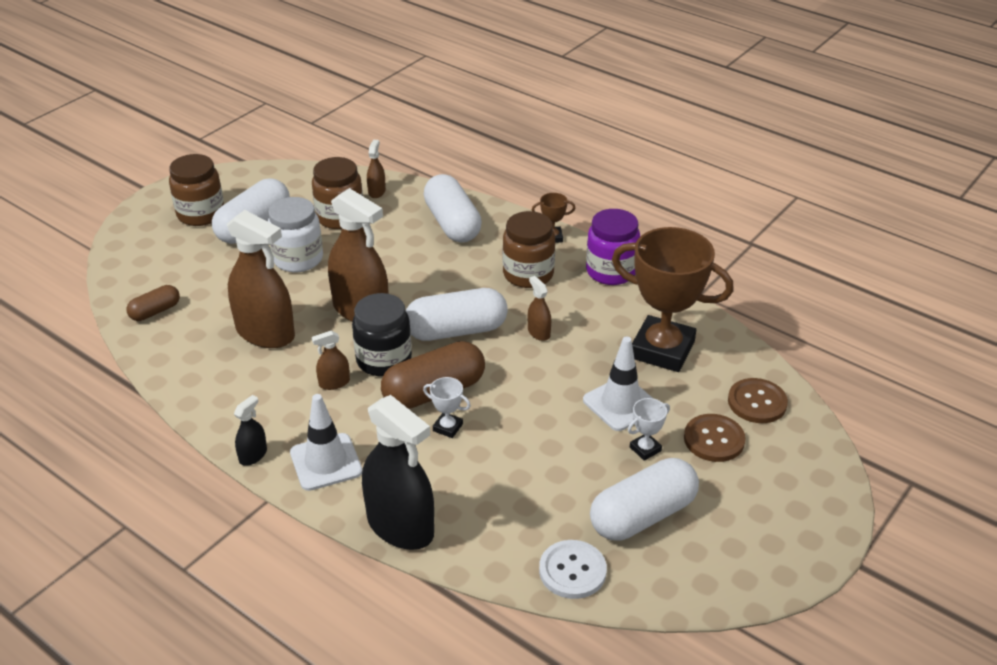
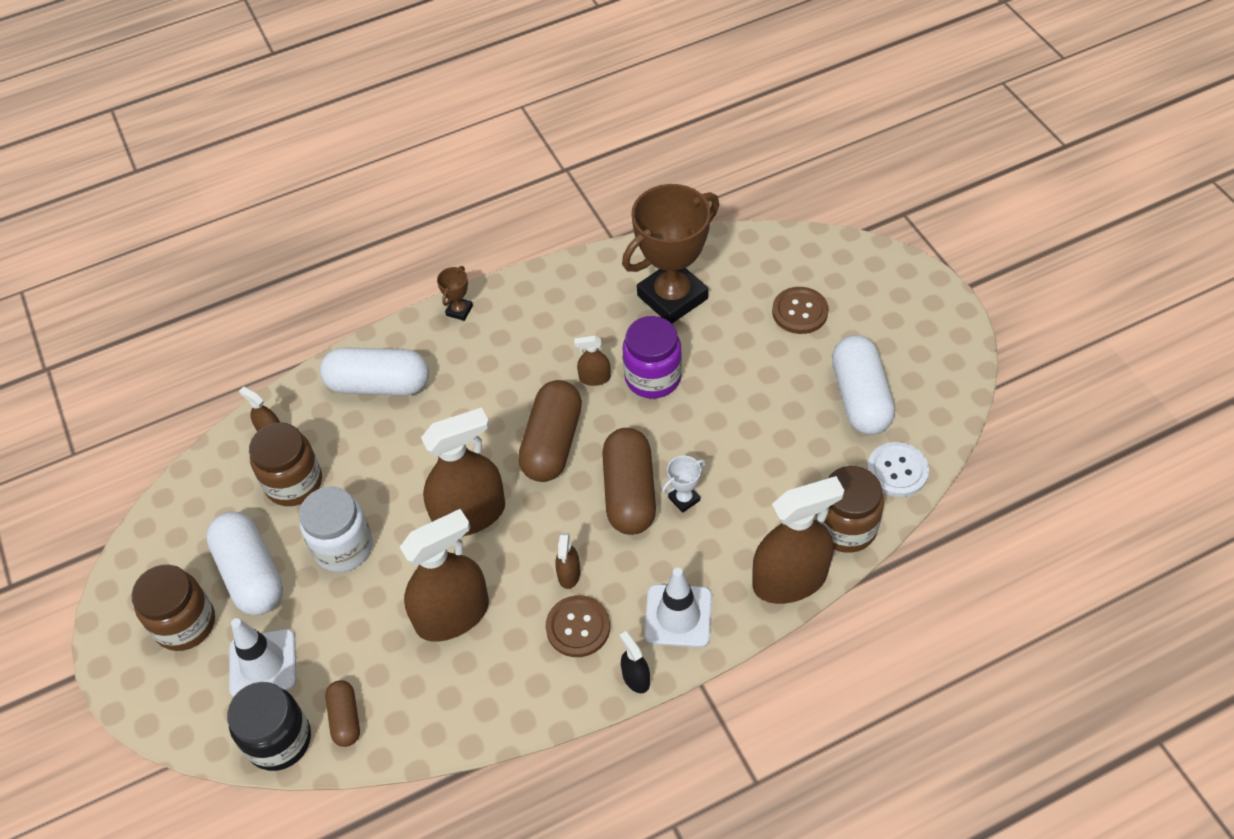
camera: 60 degrees left, 15 degrees up
(384, 360) = (559, 519): black jar -> black jar (279, 740)
(400, 526) = (789, 580): black spray bottle -> brown spray bottle
(456, 331) = (552, 443): white capsule -> brown capsule
(528, 274) = (504, 352): brown jar -> brown jar (846, 527)
(611, 271) = (542, 287): purple jar -> purple jar (653, 377)
(620, 404) = (724, 356): white traffic cone -> white traffic cone (263, 664)
(645, 449) = (787, 363): white trophy -> none
(757, 402) = (772, 263): brown button -> brown button (578, 627)

